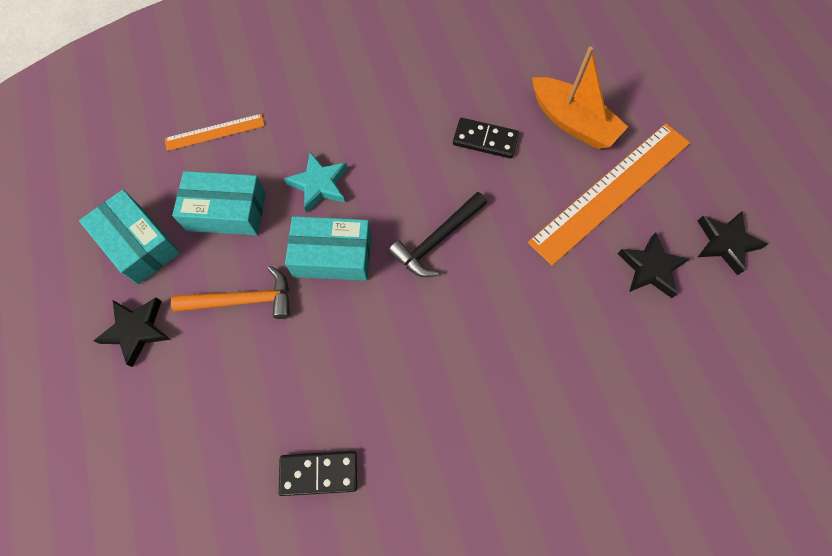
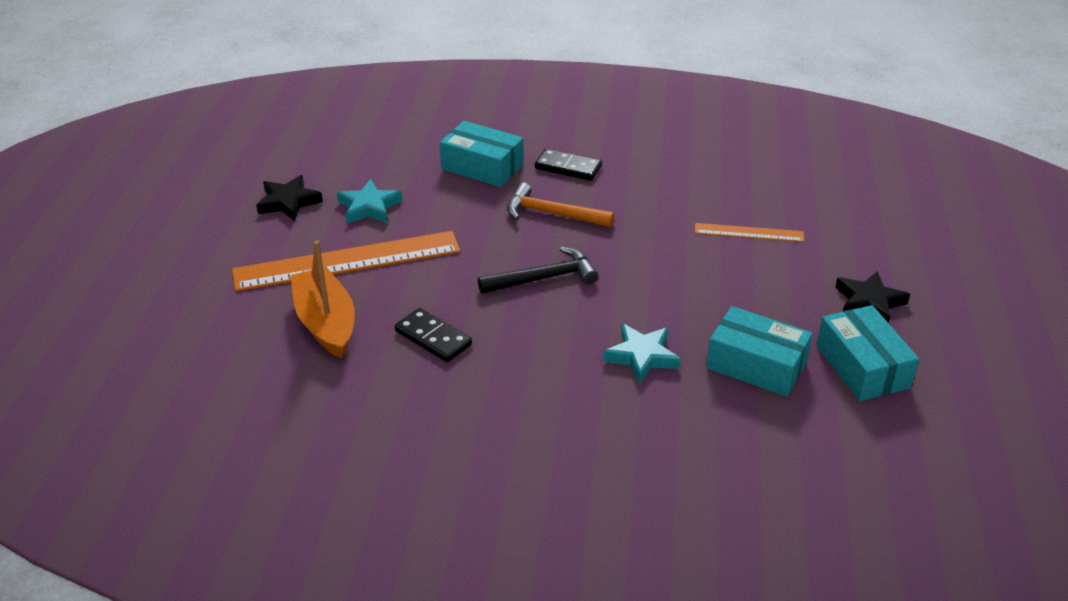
camera: 155 degrees left, 30 degrees down
(215, 132) = (751, 448): orange ruler -> orange ruler (749, 232)
(243, 300) = (757, 293): orange hammer -> orange hammer (552, 214)
(319, 473) = (723, 186): black domino -> black domino (568, 167)
(332, 255) = (654, 298): turquoise box -> turquoise box (482, 167)
(650, 268) = (369, 207): black star -> turquoise star

